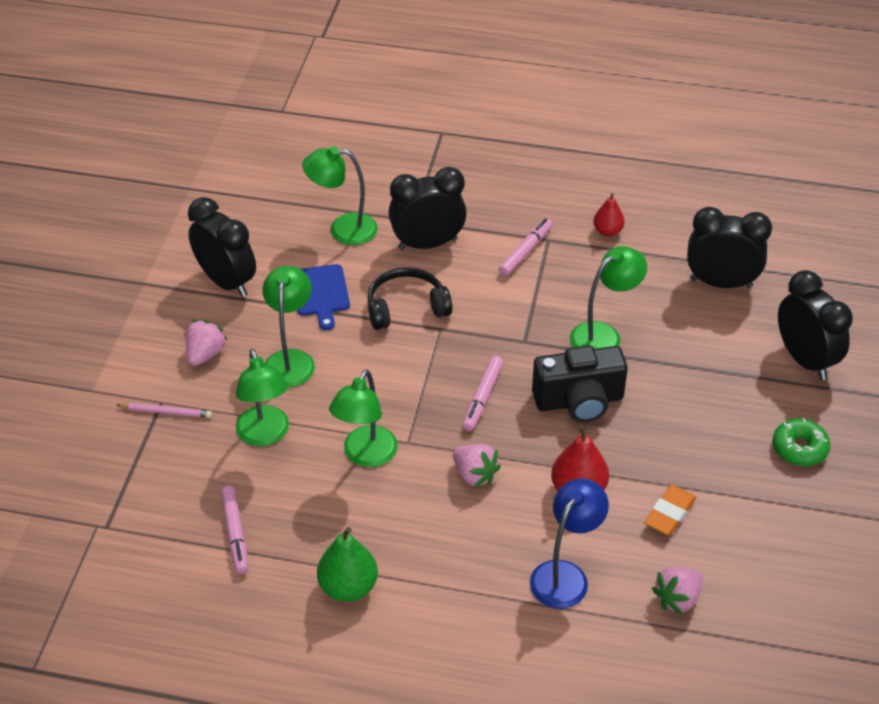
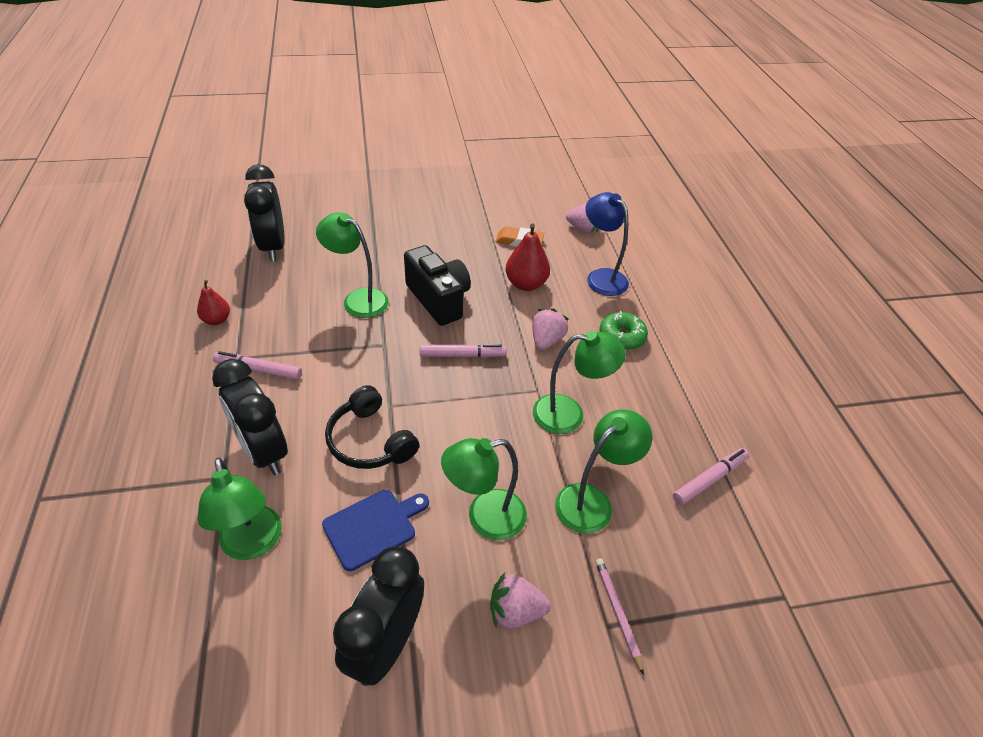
camera: 115 degrees left, 0 degrees up
(348, 587) = (697, 385): green pear -> none
(565, 575) = (601, 277): blue lamp -> blue lamp turned 45 degrees clockwise
(799, 448) = (431, 197): green donut -> green donut (621, 337)
(804, 360) = (346, 202): black clock -> none

